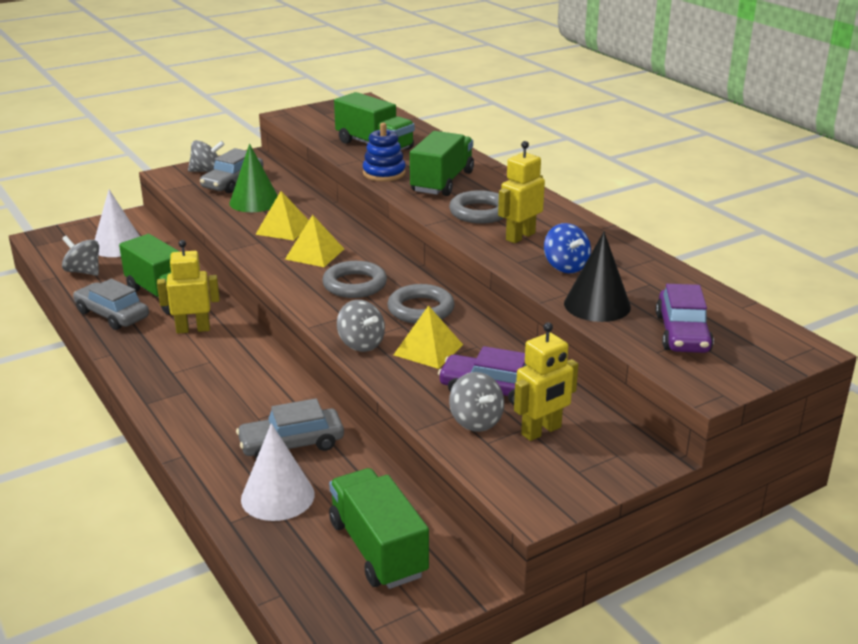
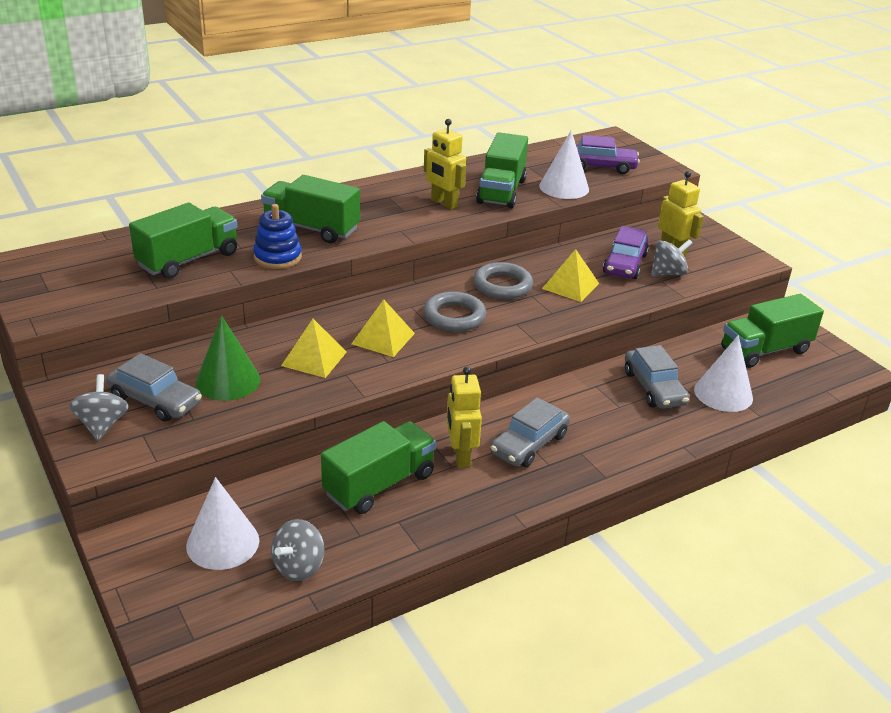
camera: 90 degrees left, 5 degrees up
(112, 315) = (424, 523): grey car -> grey car (529, 444)
(361, 344) = (565, 316): grey spinning top -> none
(480, 212) = (390, 216): grey ring -> none
(565, 266) = (501, 191): blue spinning top -> green truck
(597, 305) = (564, 187): black cone -> white cone

